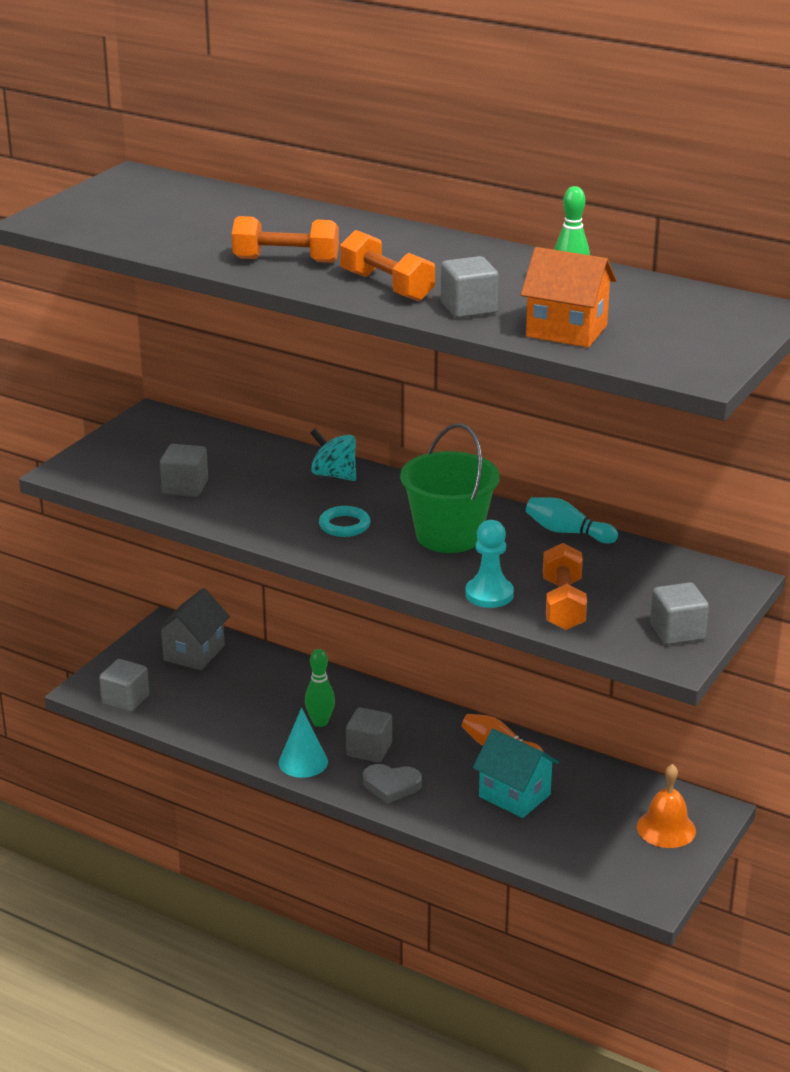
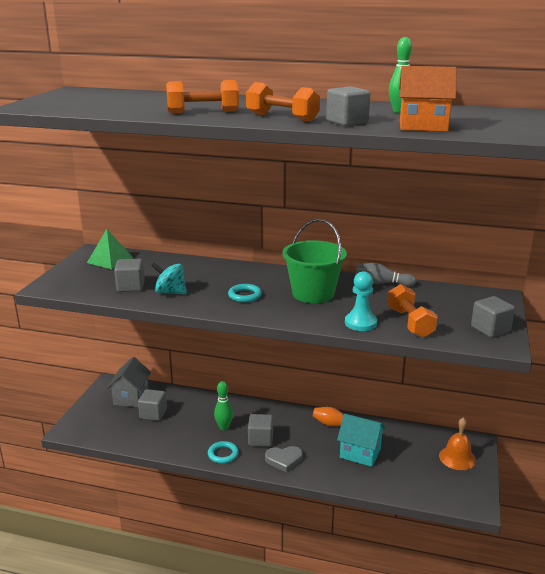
camera: 15 degrees left, 5 degrees down
(125, 700) = (96, 433): grey cube -> grey cube (153, 414)
(171, 435) = (110, 260): none -> green pyramid
(303, 762) = (223, 454): turquoise cone -> turquoise ring
(334, 475) = (223, 269): turquoise spinning top -> turquoise spinning top (170, 292)
(567, 532) = (382, 283): turquoise bowling pin -> grey bowling pin

